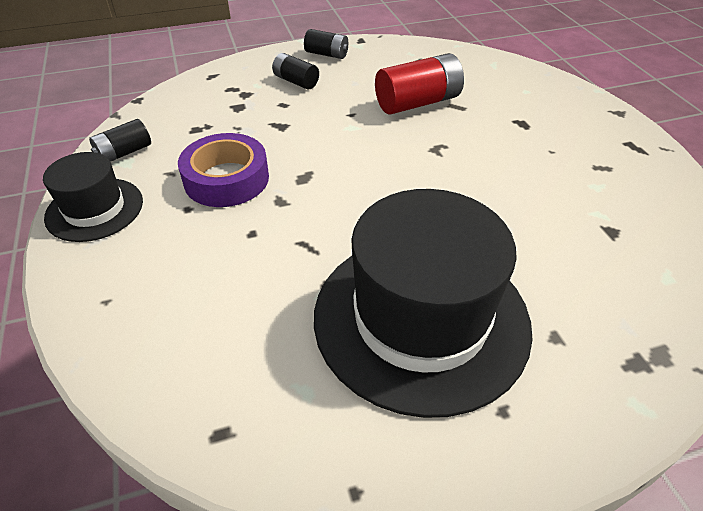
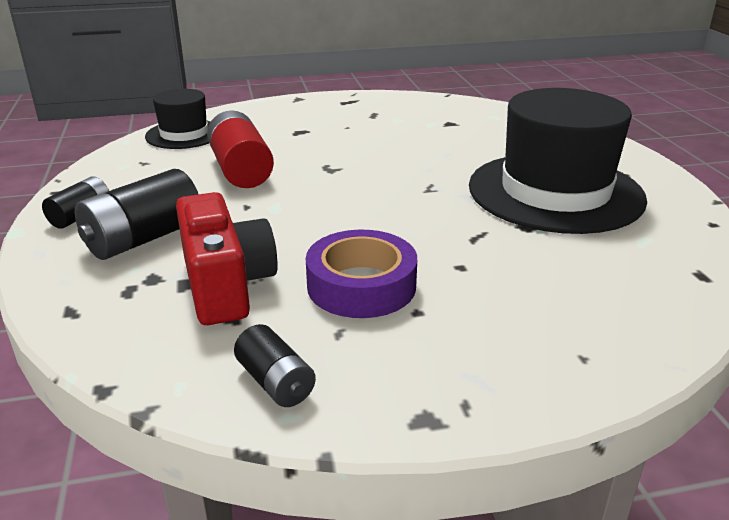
camera: 85 degrees left, 15 degrees down
(94, 209) = (416, 393): black hat -> black hat (184, 134)
(233, 121) = (226, 285): none -> red camera
(296, 81) = (143, 239): black battery -> black battery, size x1.72

